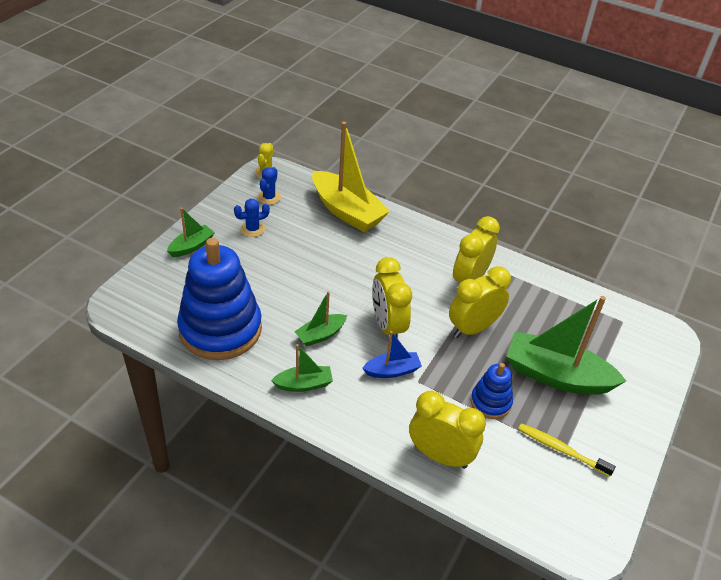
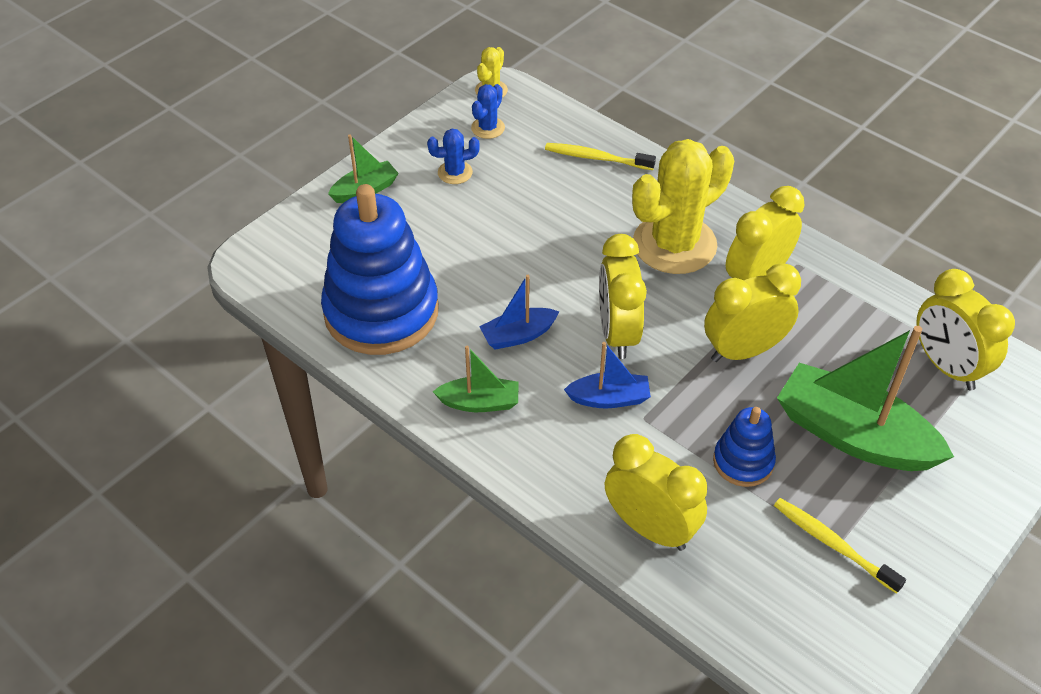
camera: 15 degrees right, 5 degrees up
(320, 335) = (518, 335): green boat -> blue boat
(347, 211) = (596, 158): yellow boat -> yellow toothbrush
(411, 263) = (674, 244): none -> yellow cactus
(602, 324) = (946, 366): none -> yellow clock

